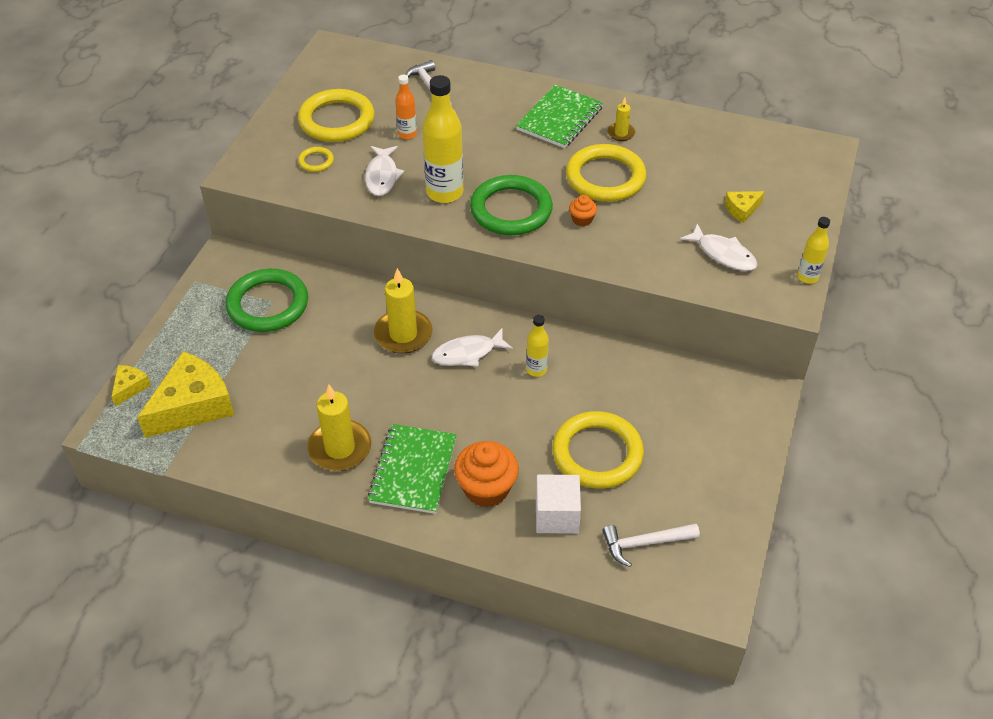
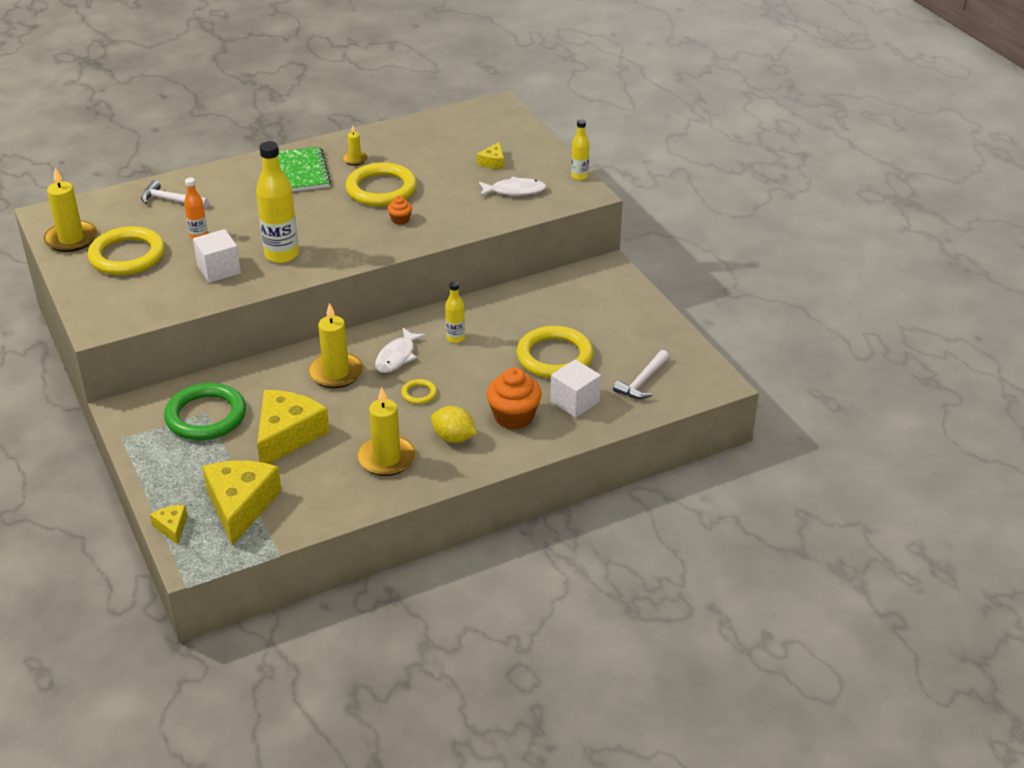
camera: 45 degrees left, 10 degrees down
(299, 366) = (287, 435): none -> yellow cheese
(316, 161) = (151, 288): yellow ring -> yellow ring (419, 394)
(319, 80) = (71, 239): none -> yellow candle
(382, 176) = (219, 269): white fish -> white cube
(413, 470) = (453, 438): green notebook -> yellow lemon
(511, 210) = (344, 239): green ring -> none

